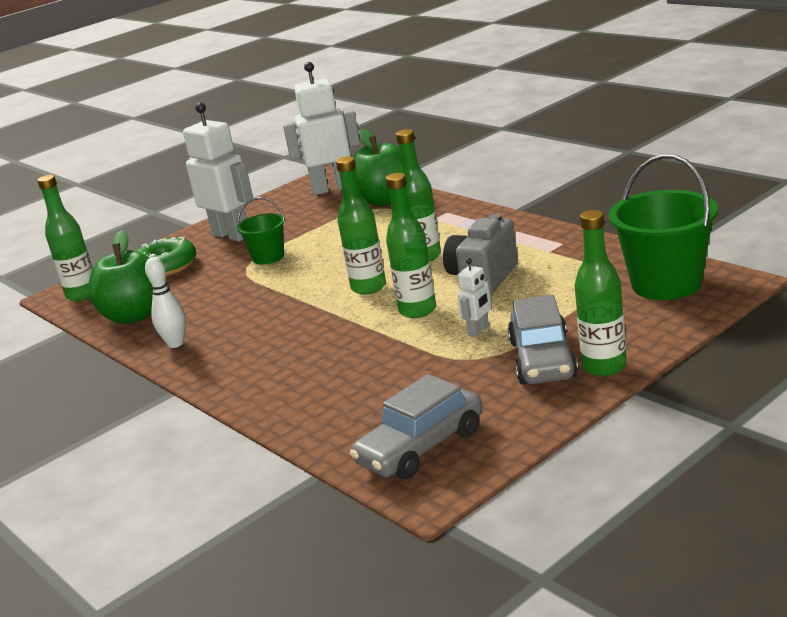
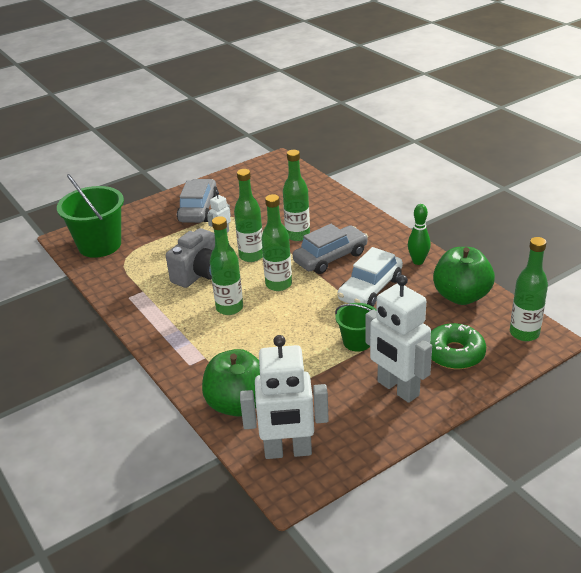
camera: 175 degrees left, 10 degrees up
(175, 344) = (418, 261): white bowling pin -> green bowling pin
(247, 303) = (370, 289): none -> white car
(420, 447) = (275, 177): grey car -> grey car (330, 257)
(604, 367) = (172, 200): green bottle -> green bottle (297, 235)

